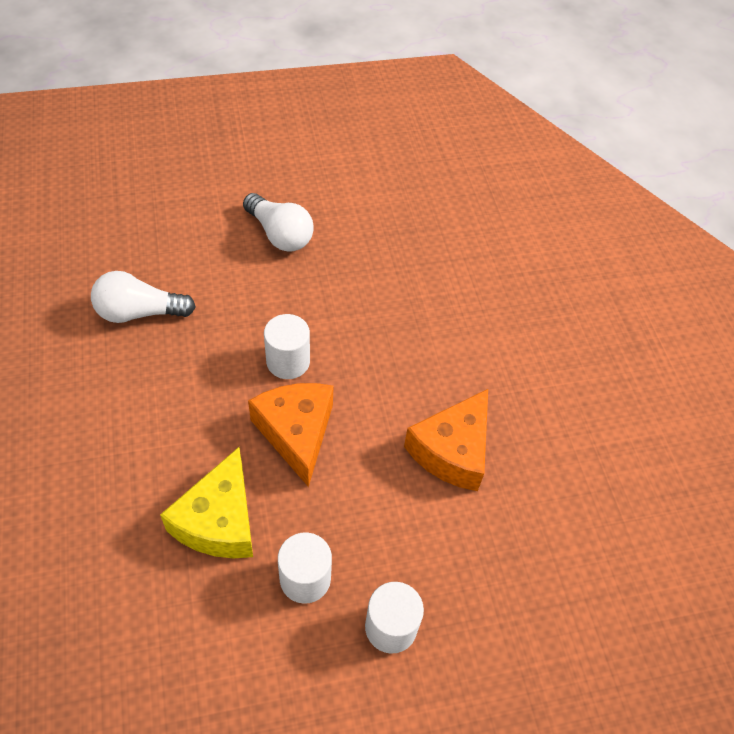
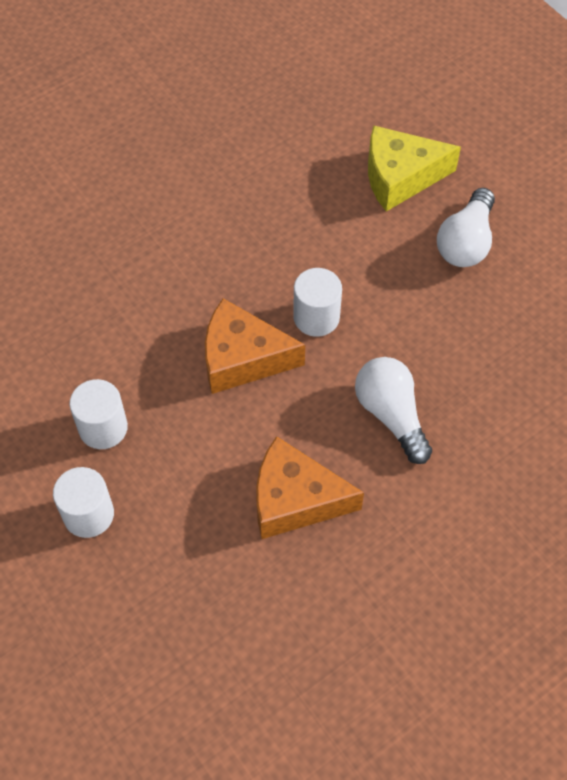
camera: 70 degrees right, 5 degrees up
(139, 312) = (300, 179): white light bulb -> white light bulb (391, 415)
(219, 520) = (126, 339): yellow cheese -> yellow cheese (400, 177)
(296, 433) = (242, 358): orange cheese -> orange cheese turned 135 degrees counterclockwise

